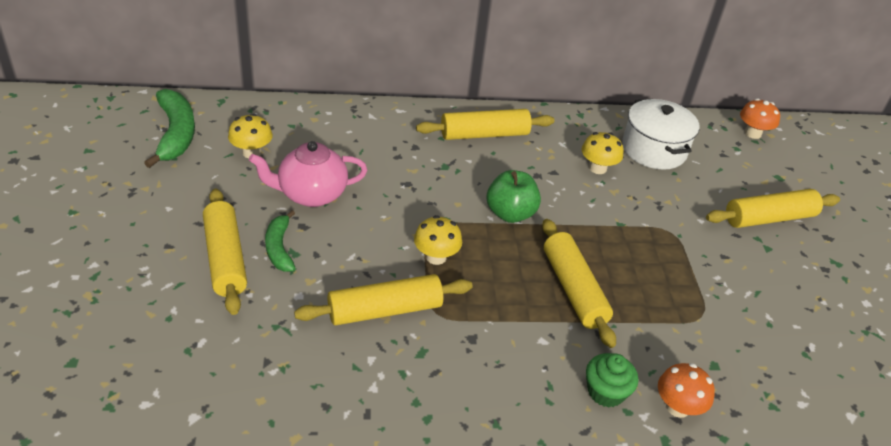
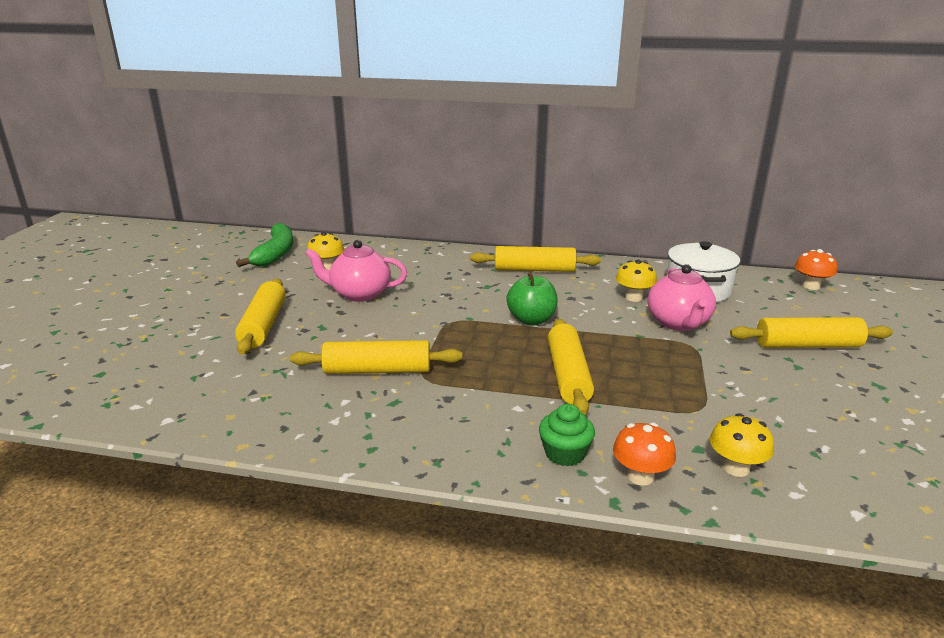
camera: 20 degrees right, 15 degrees down
(279, 248) = (312, 323): green banana -> none
(436, 257) = (445, 341): yellow mushroom -> yellow mushroom (736, 468)
(650, 201) = (678, 323): none -> pink teapot

